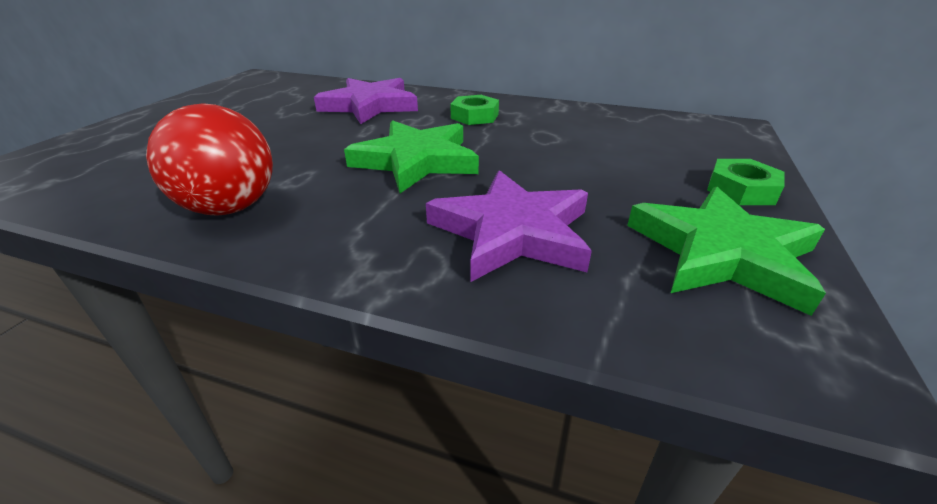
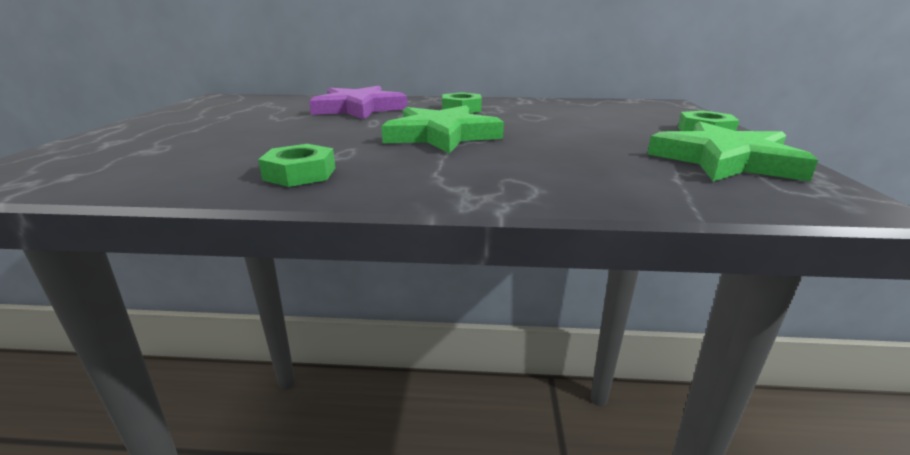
camera: 15 degrees left, 10 degrees down
(230, 207) = (300, 174): red ball -> green nut
(512, 232) = (567, 164): purple star -> none

